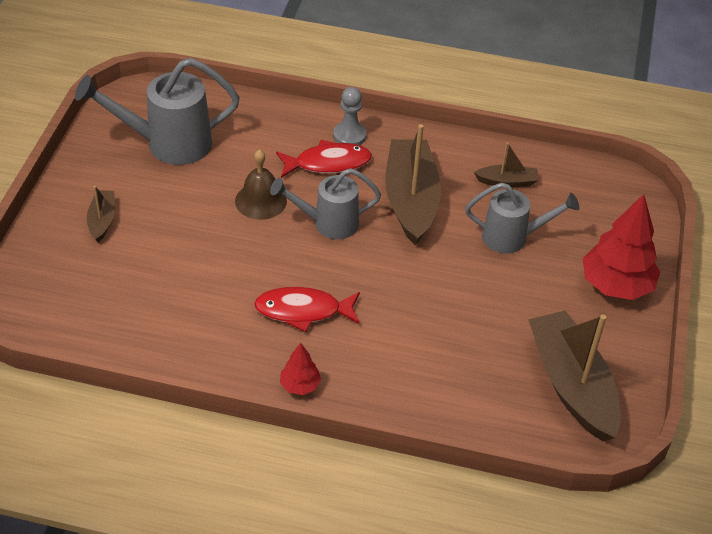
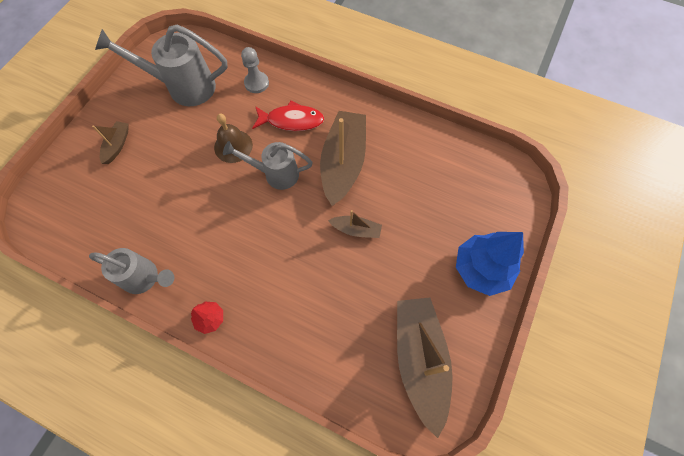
camera: 15 degrees right, 20 degrees up
(303, 311) = (233, 250): red fish -> none
(349, 135) = (314, 98): grey pawn -> grey pawn (256, 83)
(507, 181) = (421, 157): brown boat -> brown boat (356, 230)
(512, 238) = (411, 210): grey watering can -> grey watering can (145, 278)
(616, 285) = (481, 269): red tree -> blue tree

